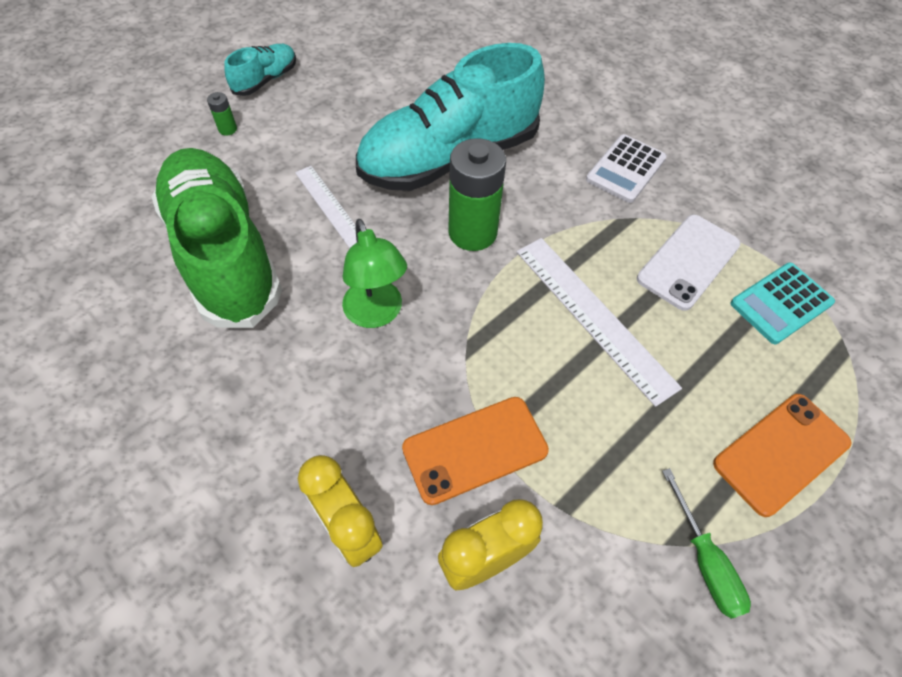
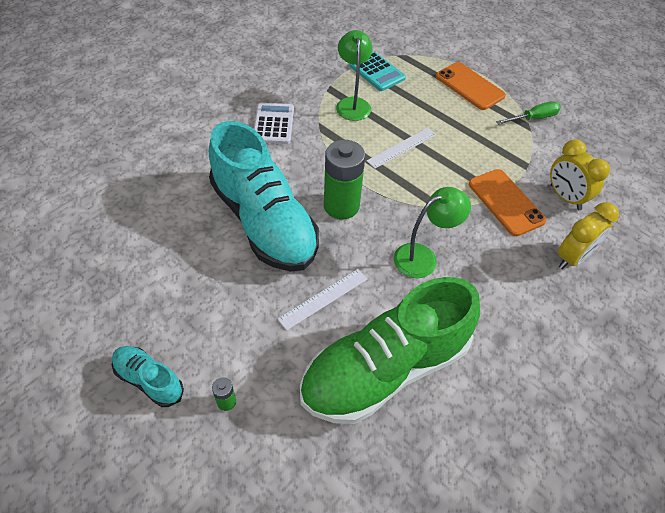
camera: 95 degrees left, 5 degrees down
(593, 316) = (402, 147): white ruler -> white ruler, size x0.61
(626, 169) = (273, 124): white calculator -> white calculator turned 120 degrees counterclockwise
(688, 262) = (352, 104): white phone -> green lamp

